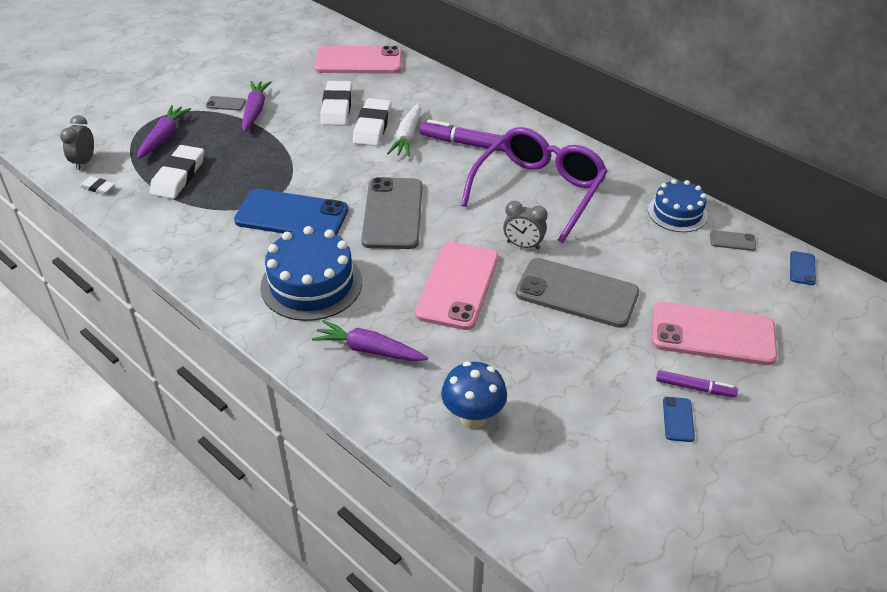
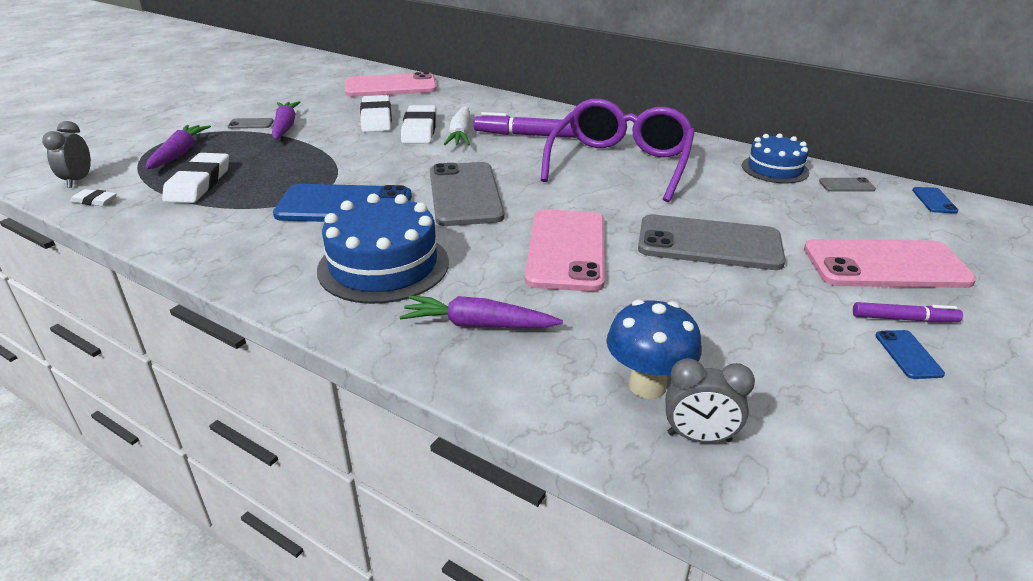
camera: 10 degrees left, 10 degrees down
(523, 245) = (625, 208): grey clock -> grey clock (699, 437)

